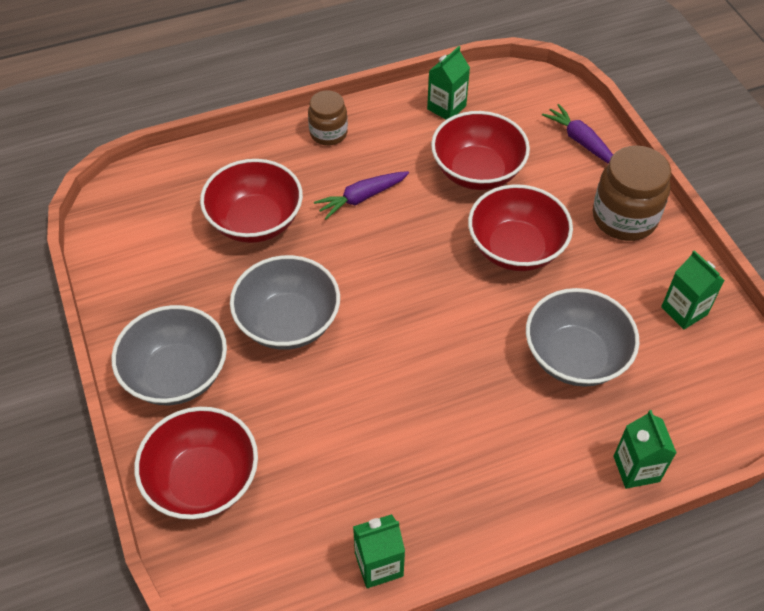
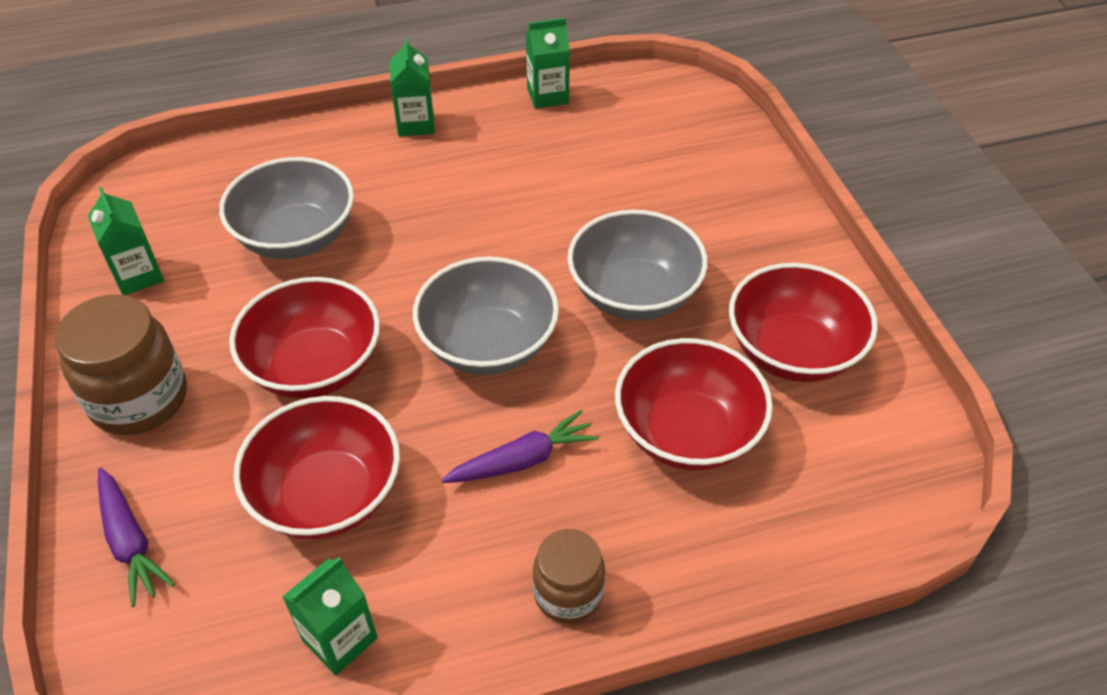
camera: 175 degrees left, 5 degrees down
(176, 374) = (763, 248): grey bowl -> grey bowl (488, 344)
(203, 480) = (716, 158): red bowl -> red bowl (792, 351)
(636, 469) = (283, 142): green carton -> green carton (416, 124)

